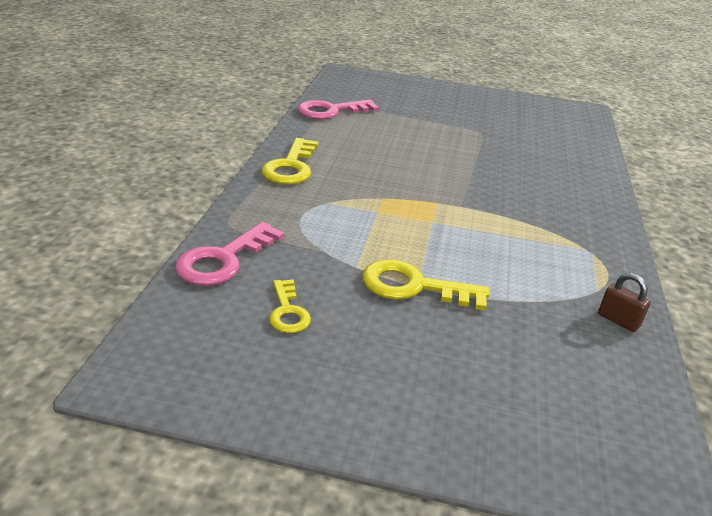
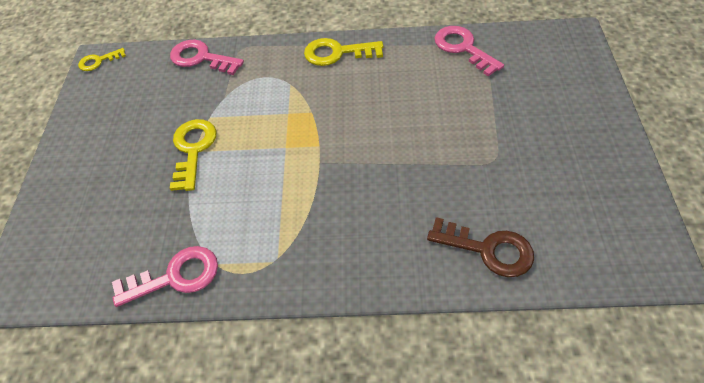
camera: 85 degrees right, 20 degrees up
(288, 312) = (155, 98): yellow key -> yellow key (98, 61)
(573, 155) = (488, 249): none -> brown key
(618, 320) = (175, 276): brown padlock -> pink key

